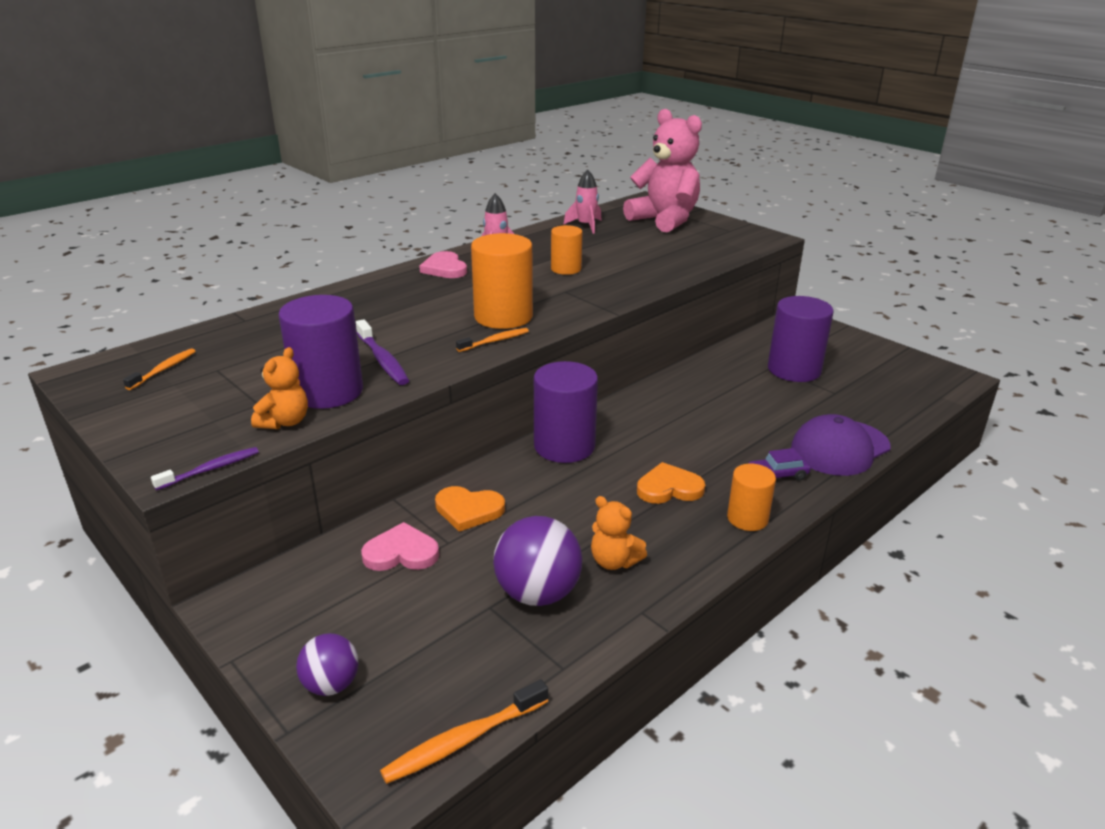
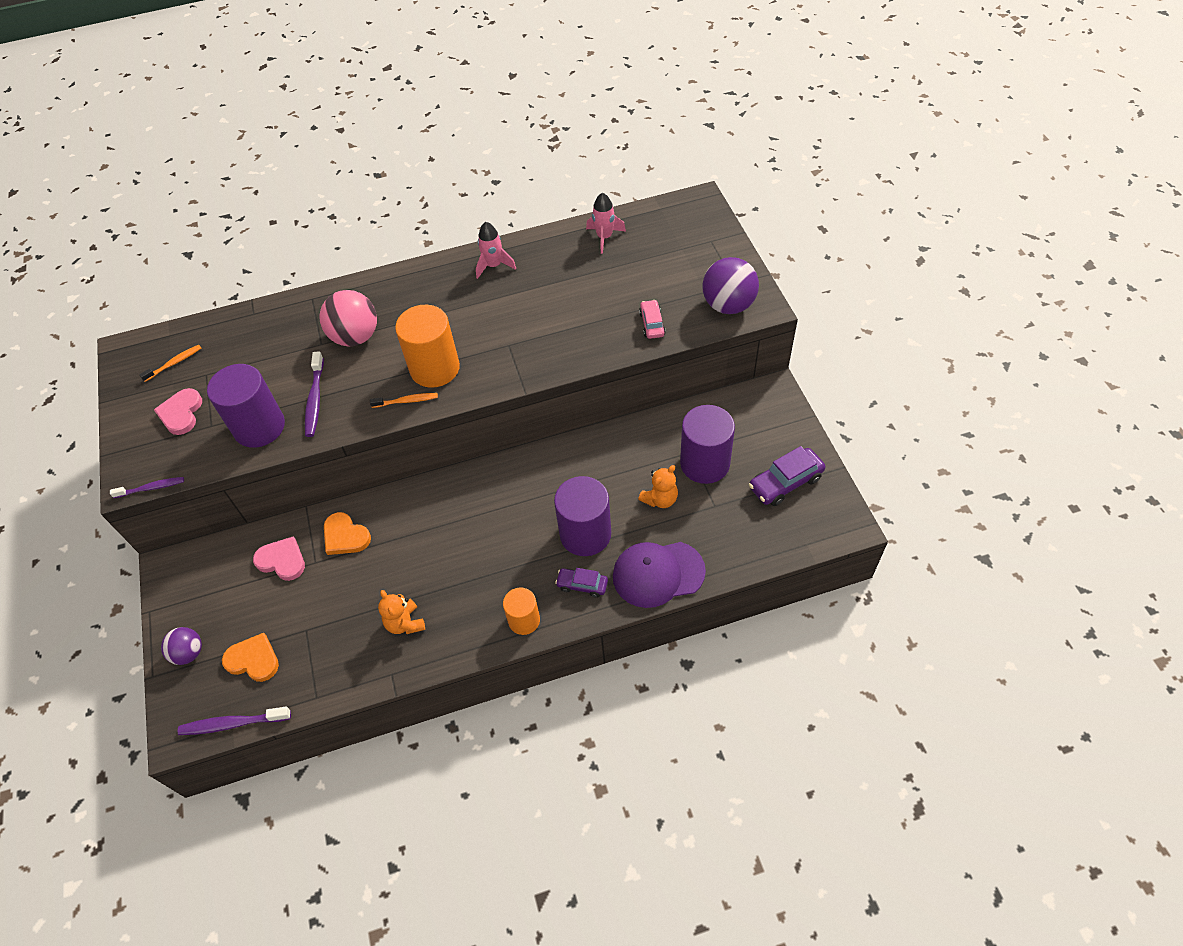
camera: 30 degrees right, 25 degrees up
(285, 422) = (216, 453): orange teddy bear -> orange teddy bear (660, 499)
(390, 313) = (355, 337): none -> pink ball
(444, 268) = (436, 279): pink heart -> pink heart (181, 413)
(463, 740) = (232, 723): orange toothbrush -> purple toothbrush
(538, 593) = (340, 631): purple ball -> purple ball (728, 305)
(564, 446) = (451, 493): purple cylinder -> purple cylinder (585, 534)
(566, 269) = (533, 309): orange cylinder -> none
(664, 220) = (686, 247): pink teddy bear -> none
(669, 488) = (493, 567): orange heart -> orange heart (253, 660)
(687, 259) = (652, 324): none -> pink car
(876, 365) = (785, 482): none -> purple car

